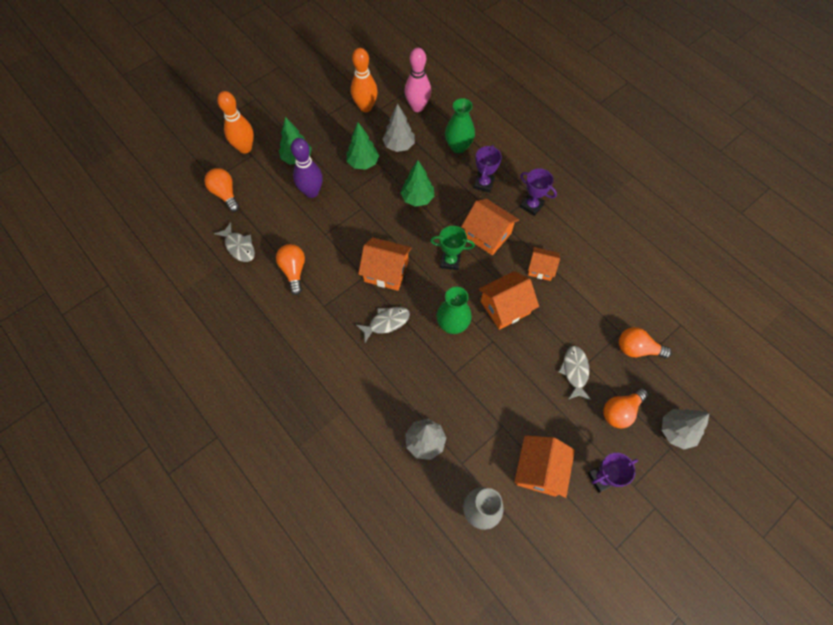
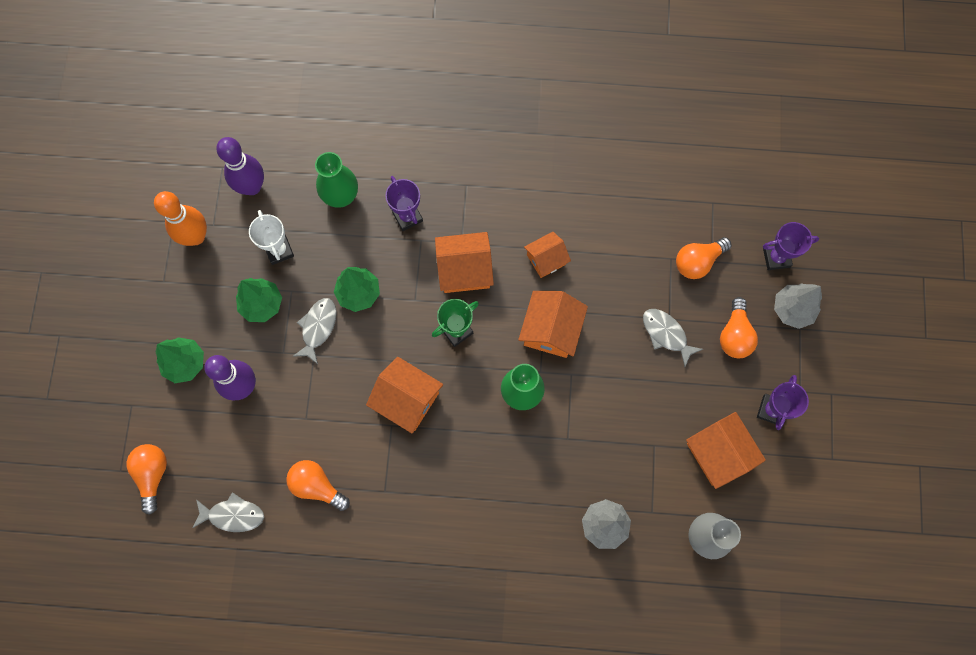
camera: 45 degrees left, 10 degrees up
(225, 194) = (153, 474): orange light bulb -> orange light bulb turned 75 degrees clockwise
(245, 148) = (114, 404): orange bowling pin -> none
(386, 271) = (407, 399): orange house -> orange house turned 60 degrees clockwise
(386, 322) = (460, 450): grey fish -> grey fish (318, 328)
(399, 146) = (279, 250): grey tree -> white trophy
(417, 107) = (252, 187): pink bowling pin -> purple bowling pin
(531, 205) = (476, 199): purple trophy -> purple trophy (776, 258)

